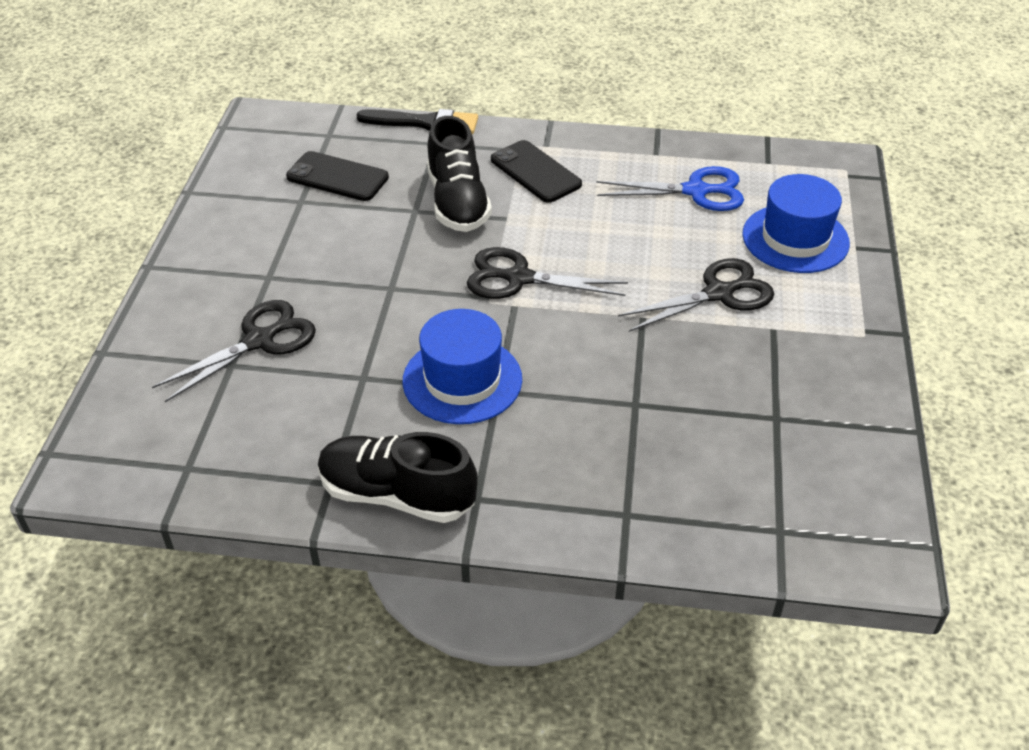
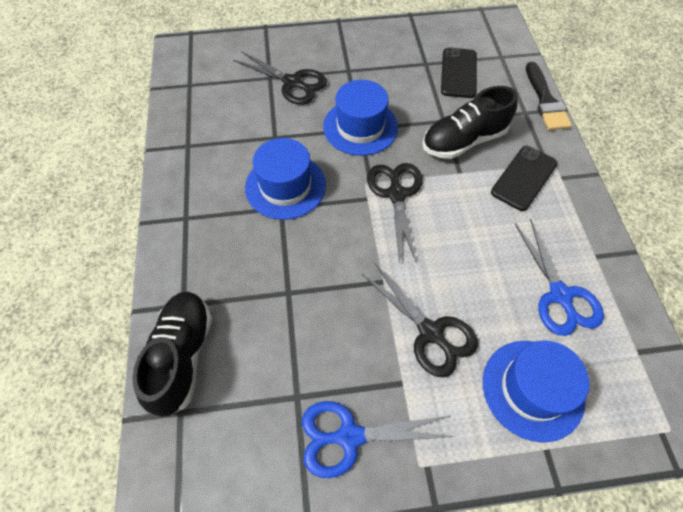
camera: 75 degrees right, 15 degrees up
(388, 287) = (360, 127): none -> blue hat
(397, 495) = (182, 178): black shoe -> black shoe (182, 356)
(828, 381) = (350, 436): none -> blue scissors

